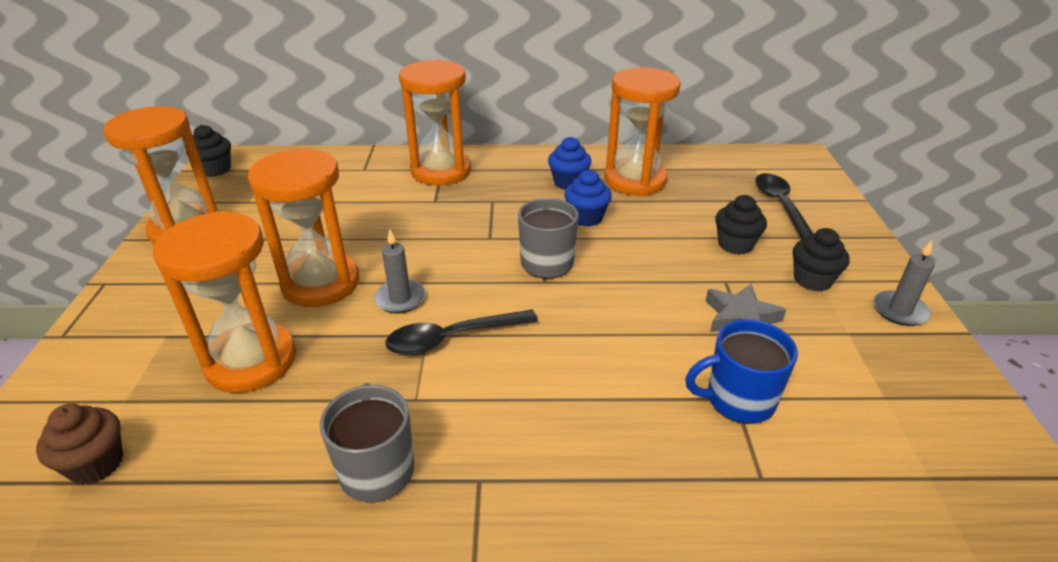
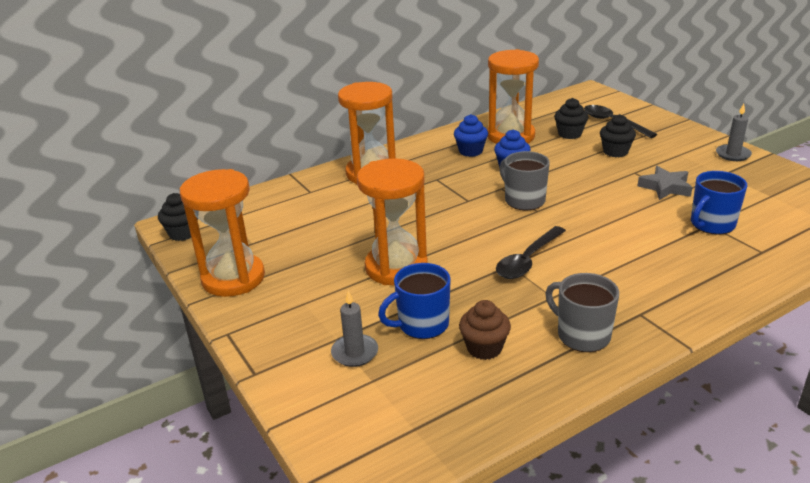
camera: 30 degrees left, 5 degrees down
(96, 464) = (412, 415): brown cupcake -> brown cupcake (484, 348)
(251, 361) = (422, 324): orange hourglass -> blue mug
(400, 299) = (463, 254): grey candle -> grey candle (355, 352)
(812, 280) = (676, 155): black cupcake -> black cupcake (569, 134)

